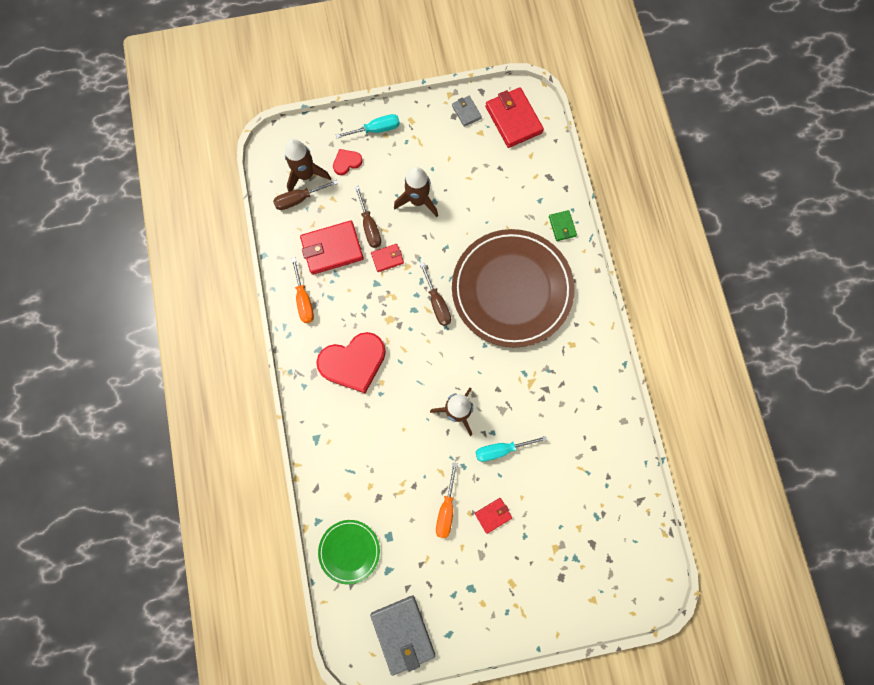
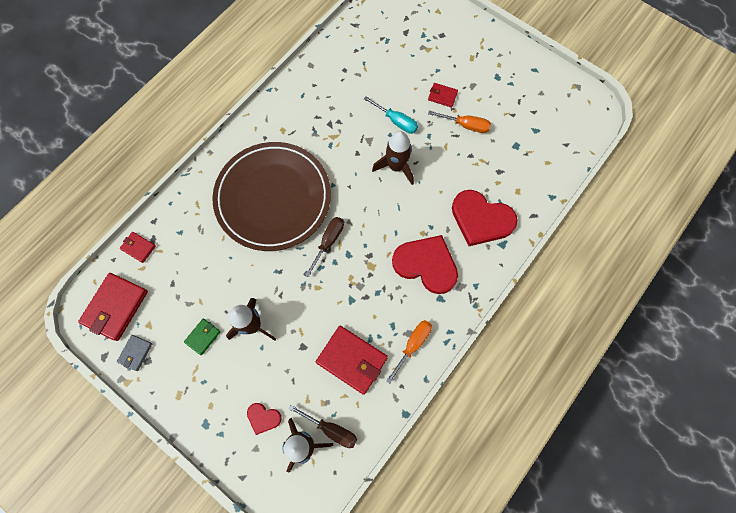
camera: 130 degrees left, 5 degrees down
(349, 551) = (548, 162): green plate -> none
(351, 440) = (481, 219): none -> red heart
(369, 226) = (307, 346): brown screwdriver -> none
(376, 130) = (211, 419): turquoise screwdriver -> none
(387, 258) = (323, 308): red wallet -> red wallet (138, 247)
(403, 633) = (560, 94): grey wallet -> none
(446, 509) = (465, 125): orange screwdriver -> orange screwdriver turned 45 degrees clockwise
(562, 226) = (191, 200): green wallet -> green wallet (203, 337)

